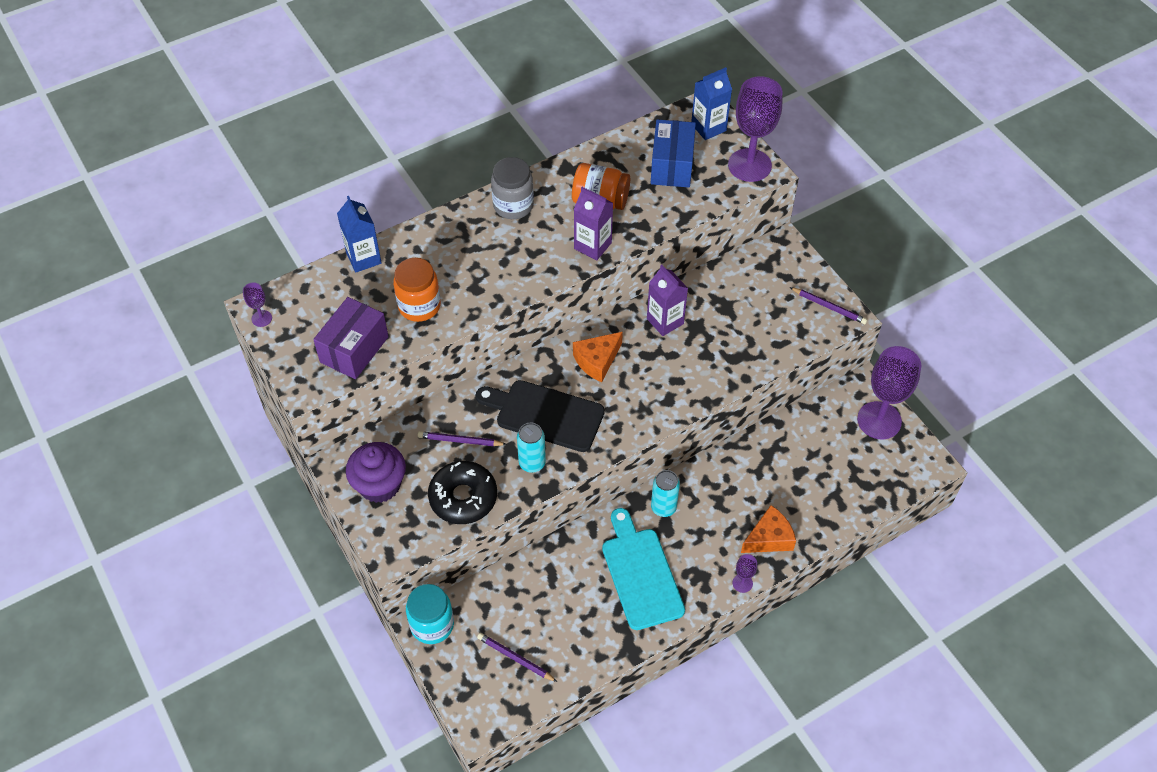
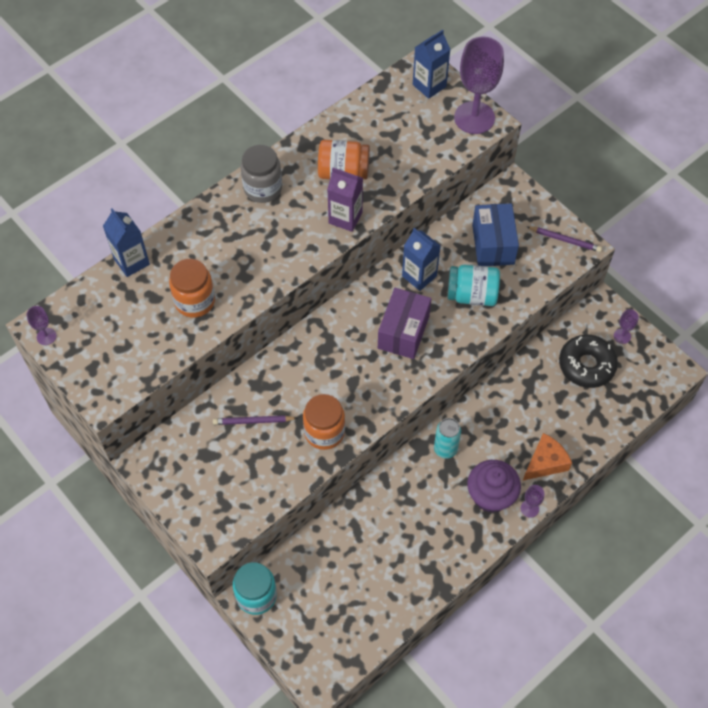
camera: 10 degrees left, 5 degrees up
(354, 349) = (142, 354): purple box -> purple box (403, 332)
(379, 485) = (187, 476): purple cupcake -> purple cupcake (491, 495)
(463, 497) = (267, 476): black donut -> black donut (586, 365)
(515, 658) = (339, 614): purple pencil -> none
(532, 463) = (324, 432): turquoise can -> orange jar
(545, 415) = (327, 383): black cutting board -> none
(597, 361) = (364, 324): orange cheese -> none
(640, 574) = (437, 515): turquoise cutting board -> none
(665, 321) = (419, 276): purple carton -> blue carton
(672, 166) = (403, 128): blue box -> blue box (493, 244)
(717, 348) = (472, 295): none -> turquoise jar
(879, 420) = (622, 336): purple goblet -> purple goblet, size x0.43

